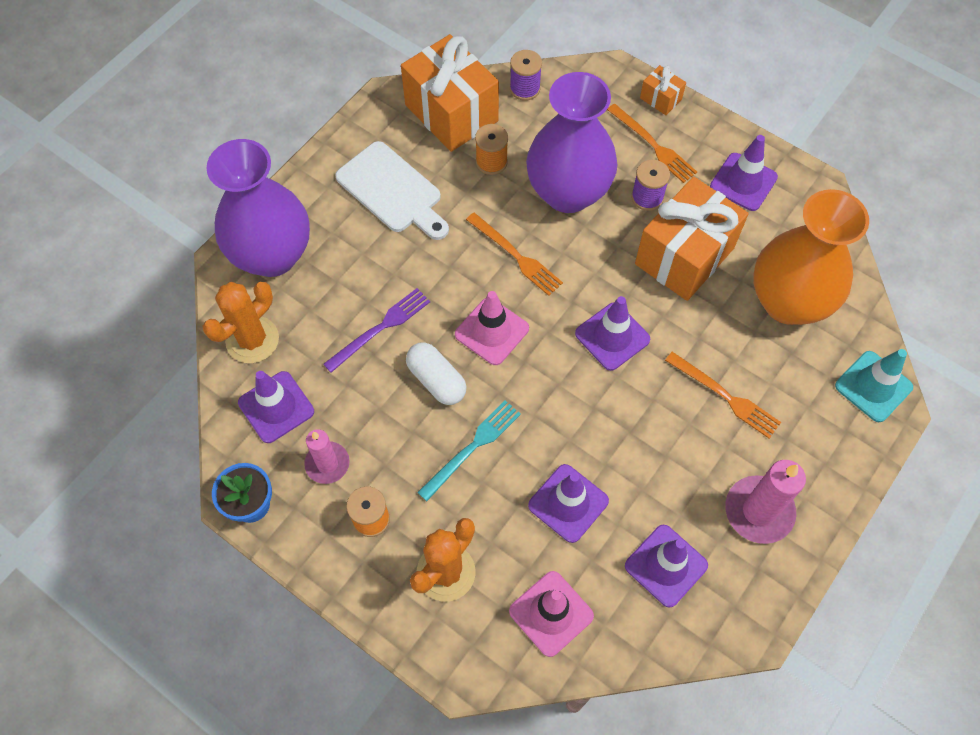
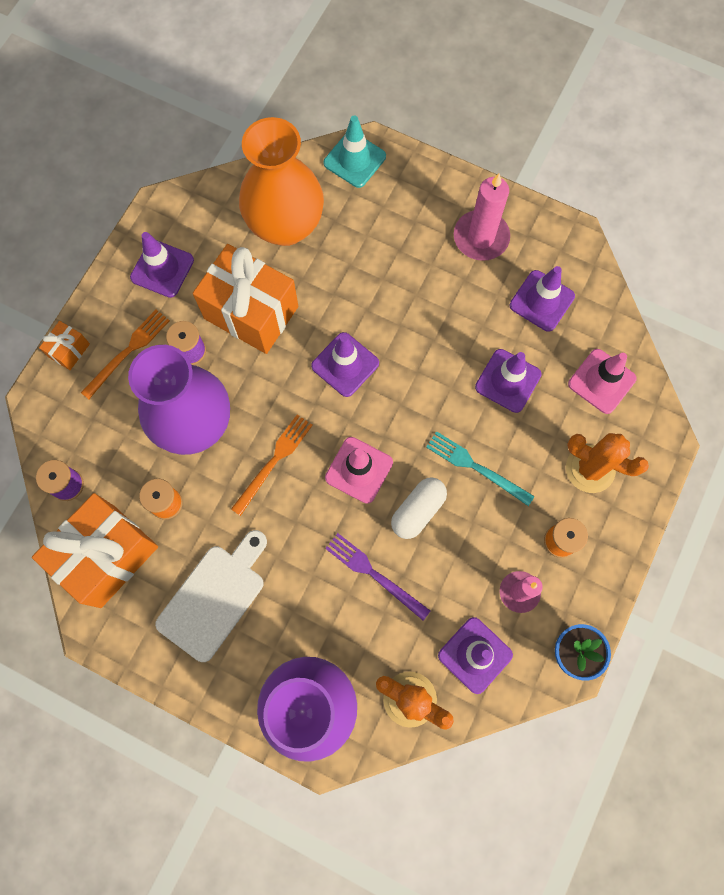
camera: 100 degrees left, 10 degrees up
(724, 396) = (385, 269): orange fork -> none

